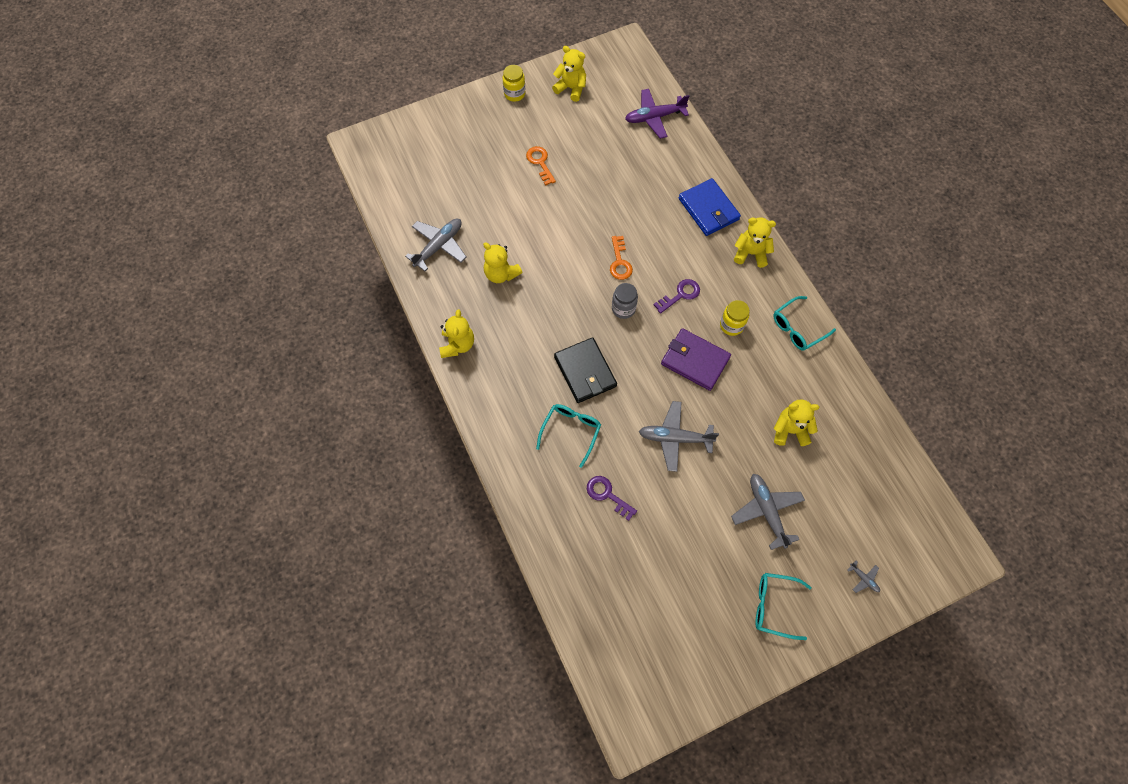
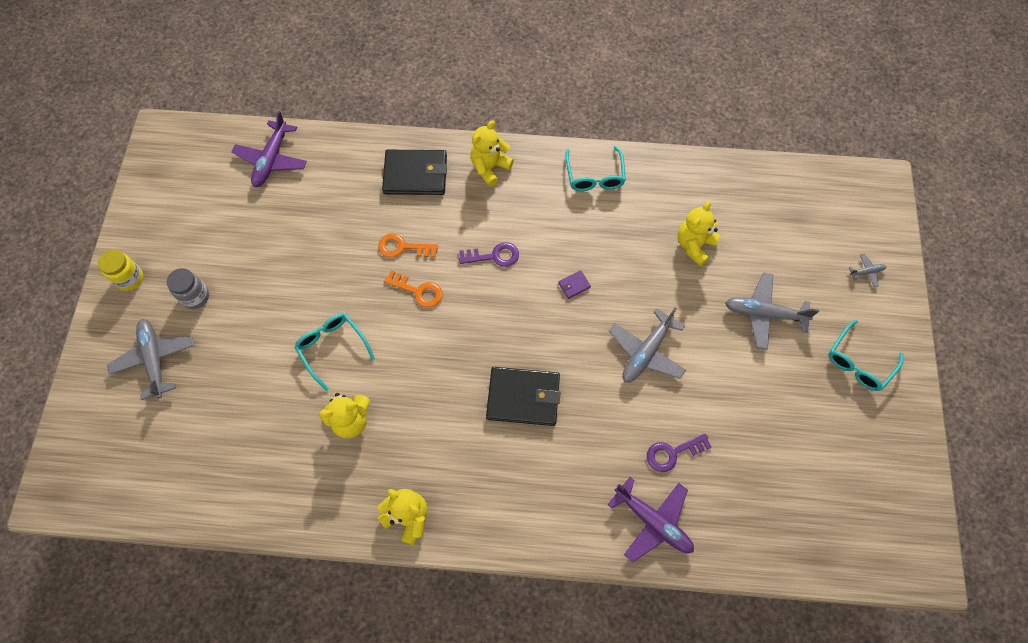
camera: 60 degrees left, 0 degrees up
(439, 246) = (267, 471): grey plane -> grey plane (155, 359)
(540, 163) = (240, 302): orange key -> orange key (403, 247)
(547, 506) = (653, 522): none -> purple plane
(571, 88) = (171, 217): yellow teddy bear -> none
(571, 432) = (583, 450): turquoise glasses -> turquoise glasses (332, 348)
(623, 308) = (474, 318): grey jar -> grey jar (195, 297)
(680, 295) = (494, 256): purple key -> purple key turned 90 degrees clockwise
(695, 361) = (574, 285): purple wallet -> purple wallet, size x0.41
(708, 209) = (415, 174): blue wallet -> black wallet
(731, 325) = (556, 230): yellow jar -> none

